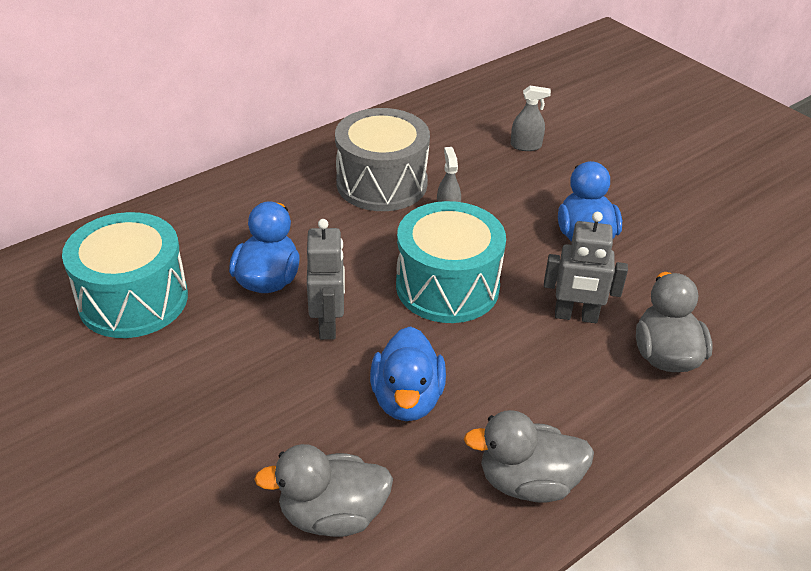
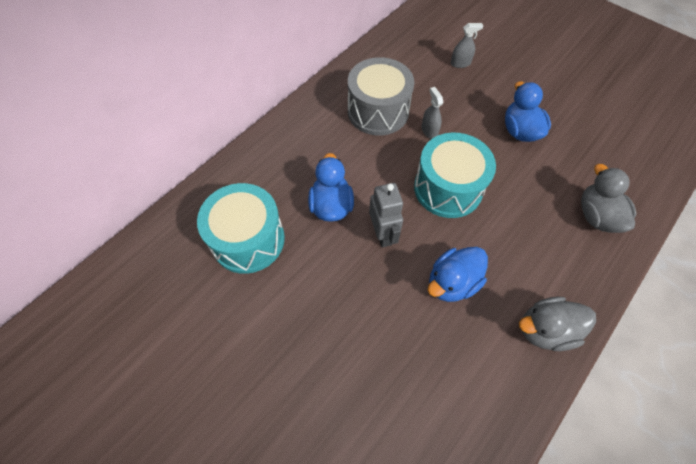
camera: 10 degrees left, 20 degrees up
(332, 515) = (436, 381): grey duck -> none
(407, 399) = (452, 282): blue duck -> blue duck turned 60 degrees clockwise
(576, 316) = (534, 196): grey robot -> none

